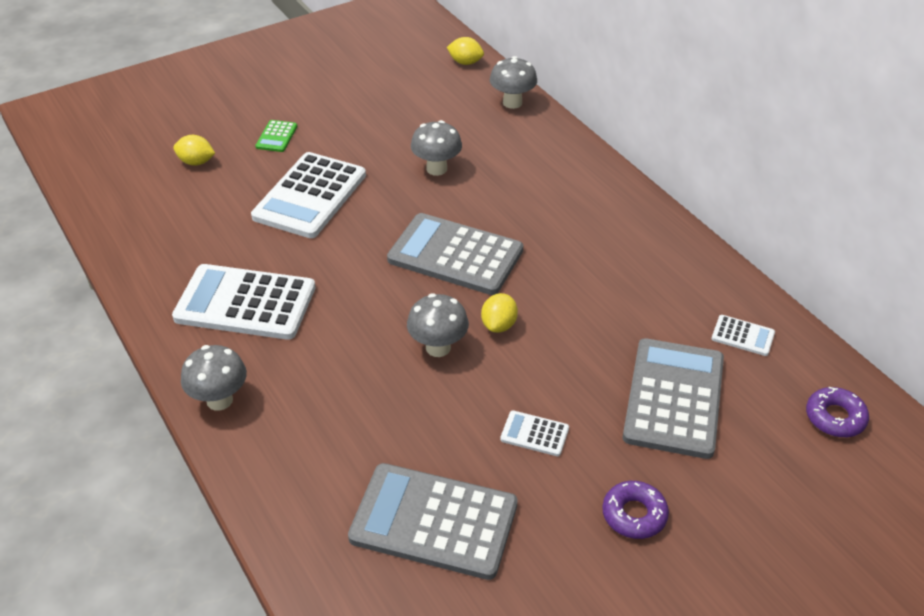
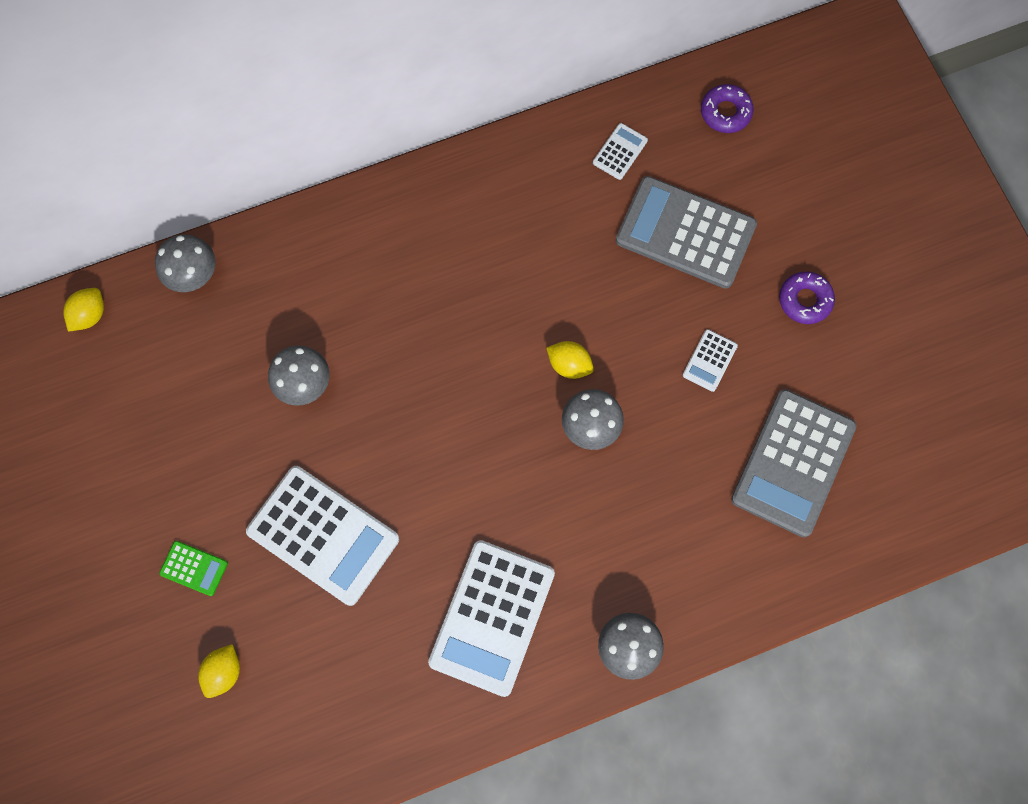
camera: 80 degrees left, 30 degrees up
(455, 255) = (458, 389): grey calculator -> none

